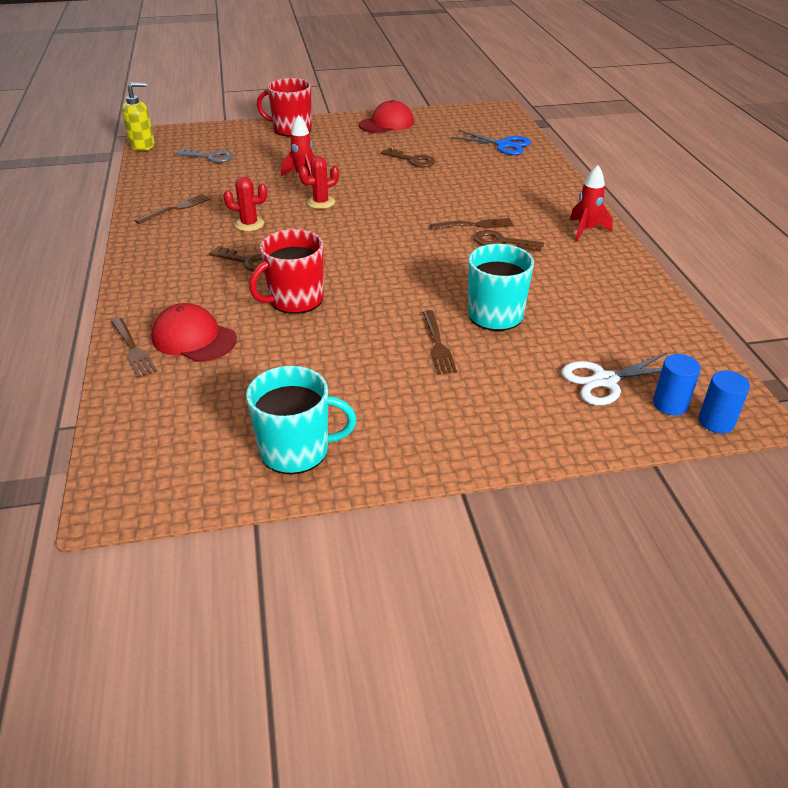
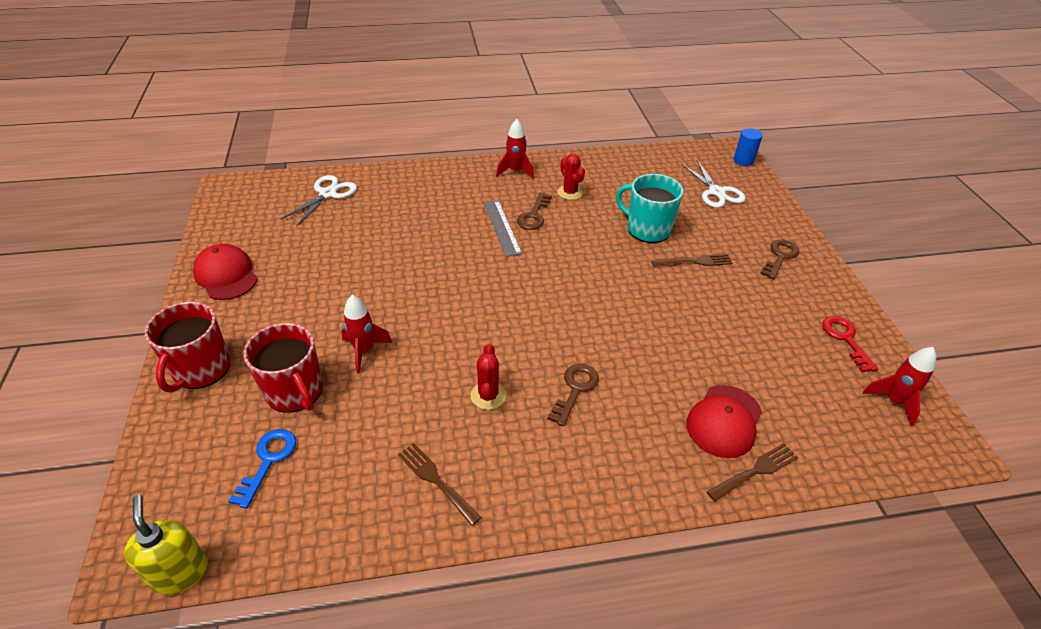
camera: 90 degrees left, 5 degrees up
(189, 469) = (894, 401): none -> red rocket
(210, 157) = (268, 460): grey key -> blue key
(295, 300) = (644, 348): red mug -> red mug (295, 391)
(296, 450) = (845, 339): turquoise mug -> red key
(321, 202) = (440, 333): red cactus -> red cactus (570, 192)
(413, 160) = (346, 258): brown key -> brown key (780, 257)
(474, 225) = (502, 227): brown fork -> grey ruler
(503, 145) = (327, 194): blue scissors -> white scissors
(670, 404) = (732, 173): blue cylinder -> none

